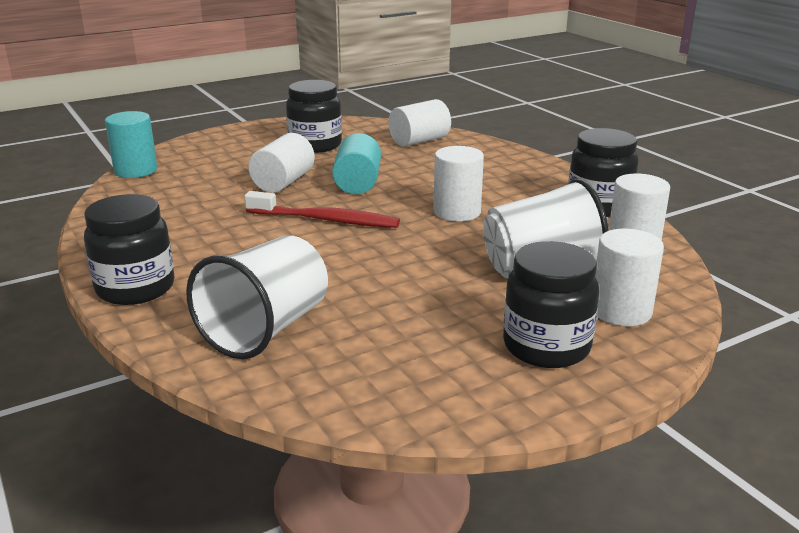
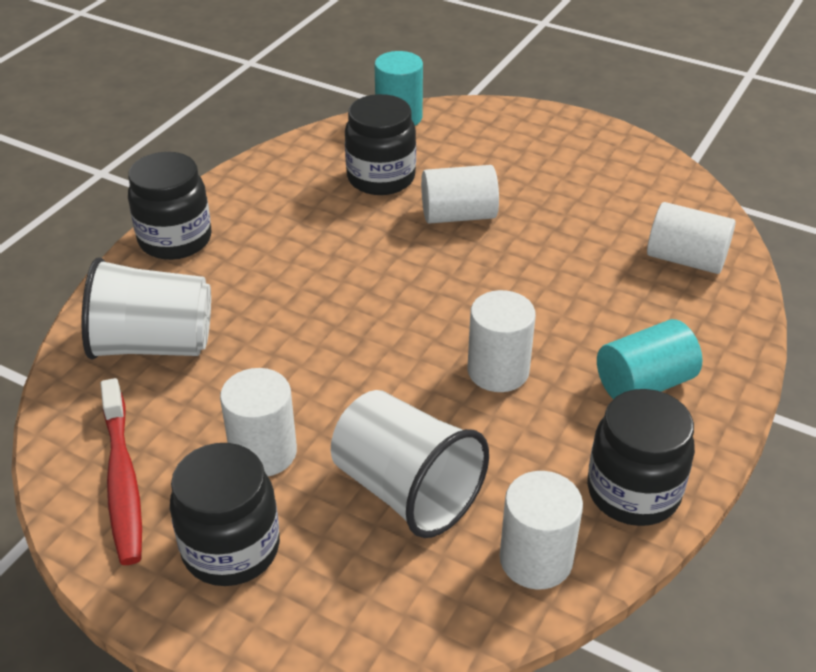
camera: 60 degrees right, 15 degrees up
(315, 145) = (581, 190): black jar -> black jar (381, 178)
(325, 220) = (393, 283): red toothbrush -> red toothbrush (122, 480)
(357, 183) = (505, 266): turquoise cylinder -> turquoise cylinder (644, 384)
(621, 311) = (347, 591): white cylinder -> white cylinder (263, 452)

